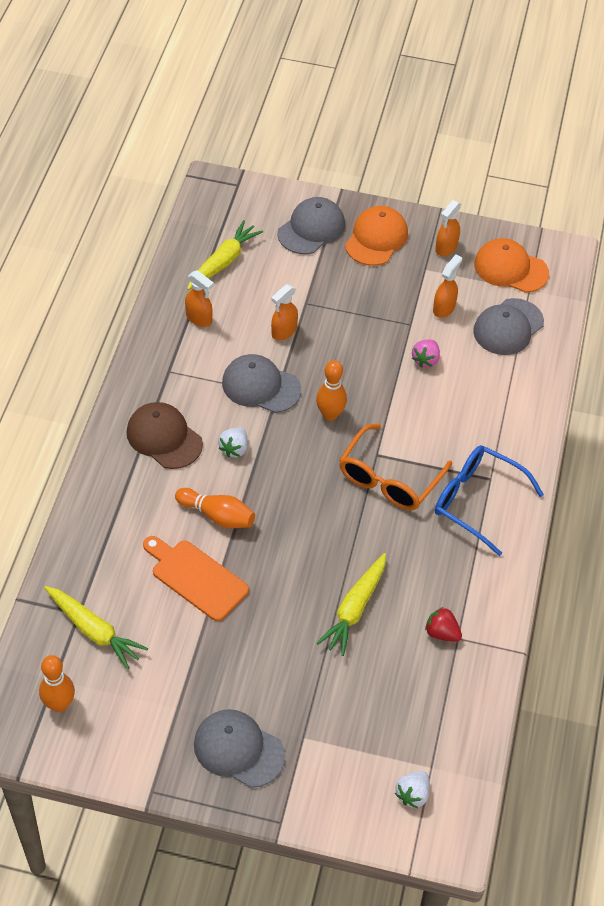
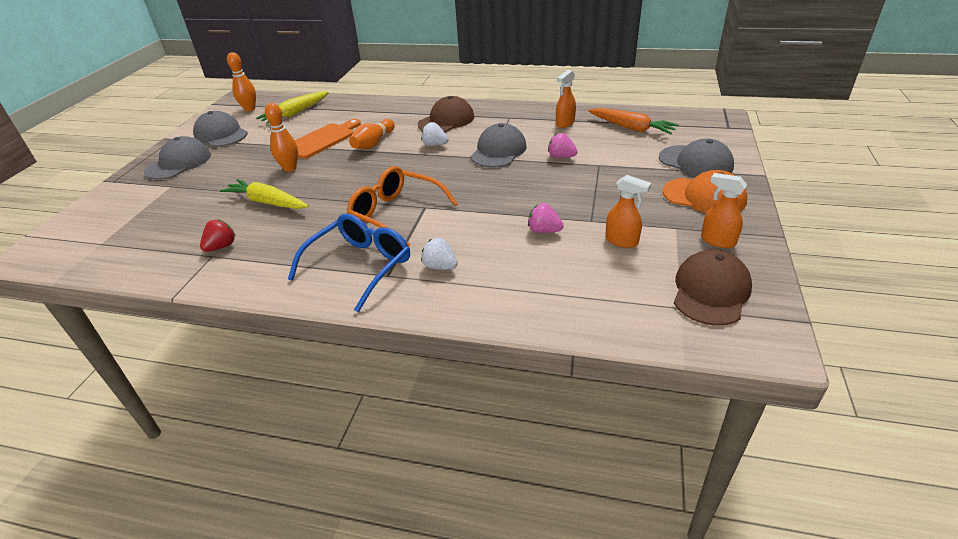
camera: 95 degrees right, 15 degrees down
(223, 262) = (631, 128): yellow carrot -> orange carrot
(283, 331) = (561, 157): orange spray bottle -> pink strawberry
(330, 414) = (470, 182): orange bowling pin -> orange bowling pin (290, 168)
(412, 794) = (84, 235): white strawberry -> white strawberry (440, 266)
(508, 327) = (609, 288): grey cap -> grey cap (221, 134)
(510, 268) = (710, 291): orange cap -> brown cap

